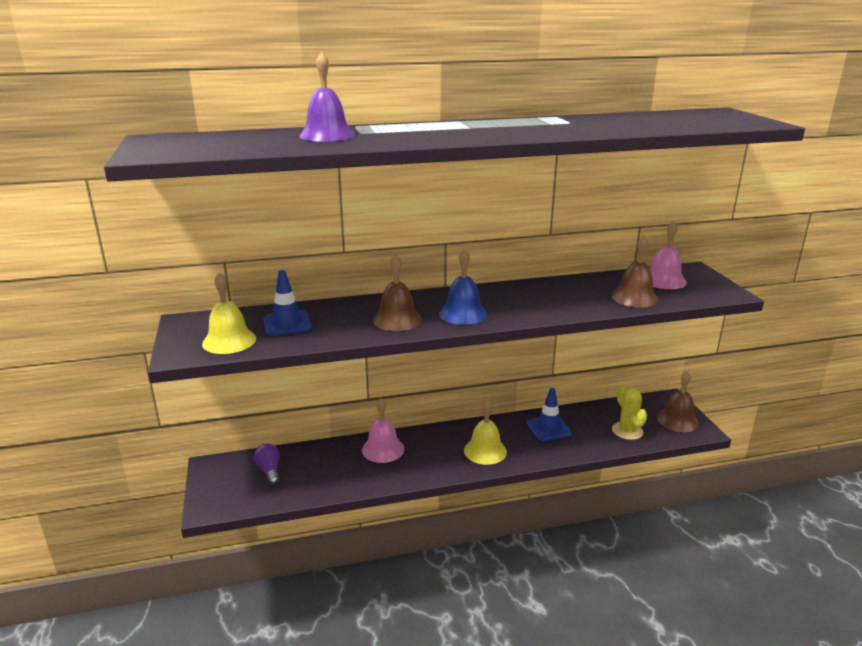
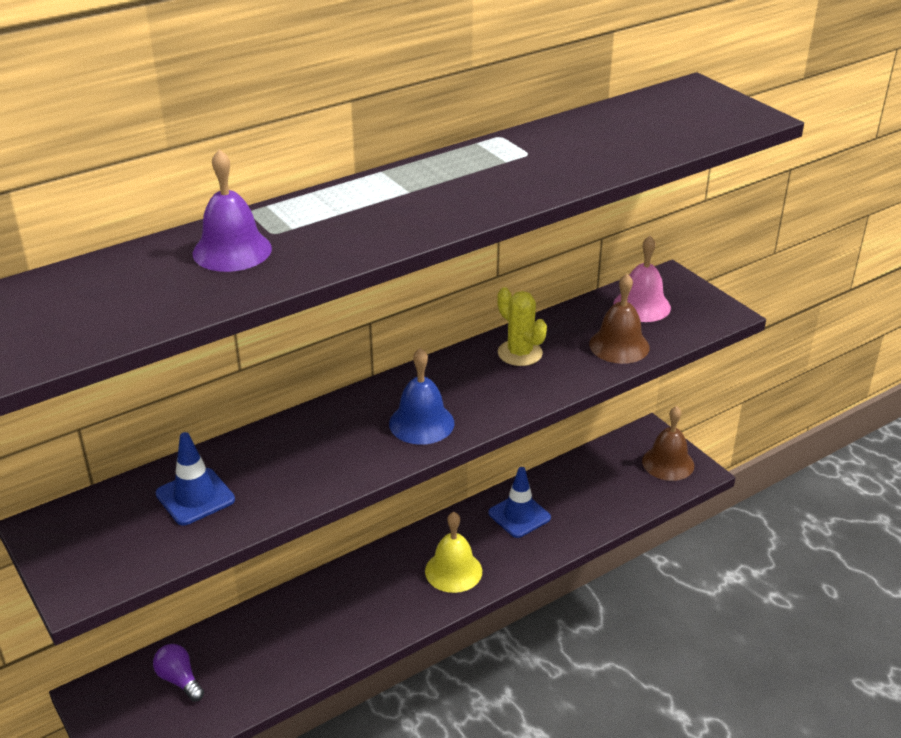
camera: 20 degrees left, 10 degrees up
(229, 341) = (133, 549): yellow bell -> none
(383, 449) = (319, 604): pink bell -> none
(397, 319) = (341, 454): brown bell -> none
(627, 431) = (614, 495): yellow cactus -> yellow cactus (520, 353)

